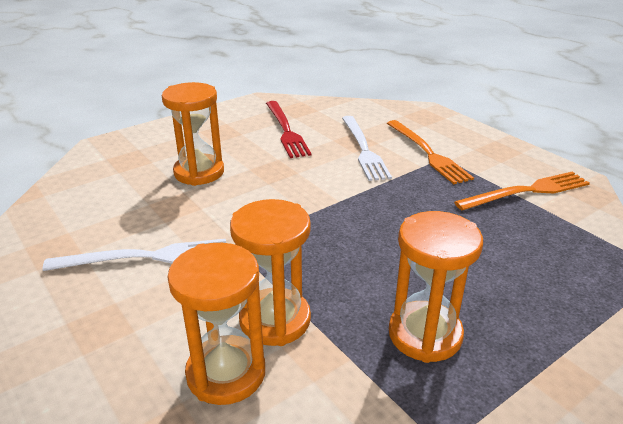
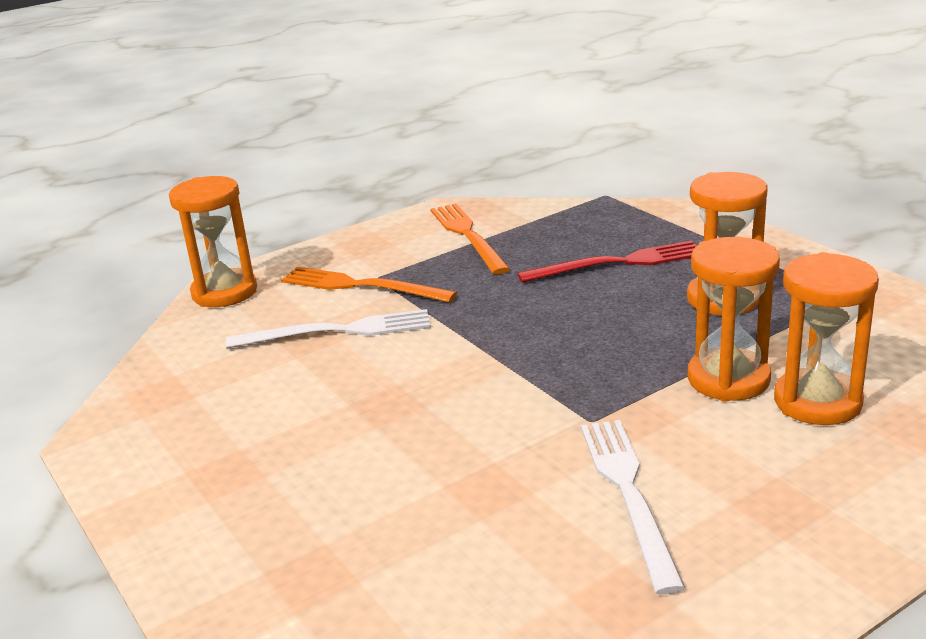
camera: 85 degrees left, 5 degrees down
(199, 172) = (381, 478): orange hourglass -> orange hourglass (224, 292)
(286, 130) = (246, 401): red fork -> red fork (617, 263)
(427, 153) = (361, 286): orange fork -> orange fork turned 135 degrees counterclockwise

